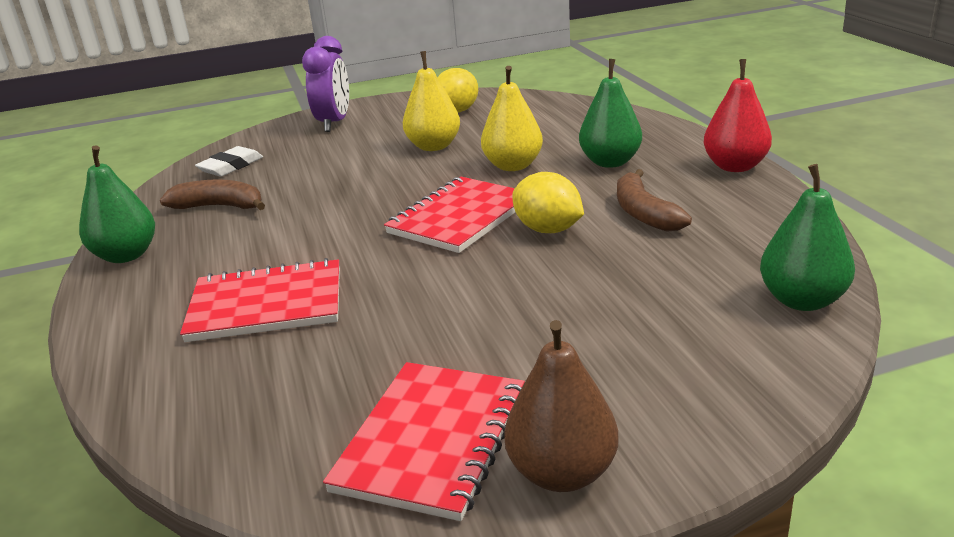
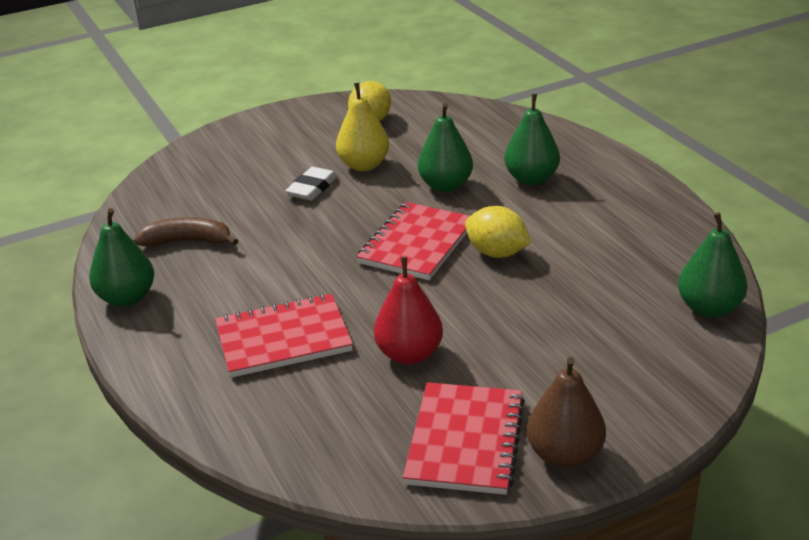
camera: 10 degrees left, 5 degrees up
(231, 166) = (174, 194): white eraser -> white eraser (312, 188)
(334, 123) = (253, 139): purple clock -> none
(513, 166) = (445, 186): yellow pear -> green pear
(644, 213) = (573, 232): brown banana -> none
(735, 166) = (639, 180): red pear -> red pear (409, 354)

